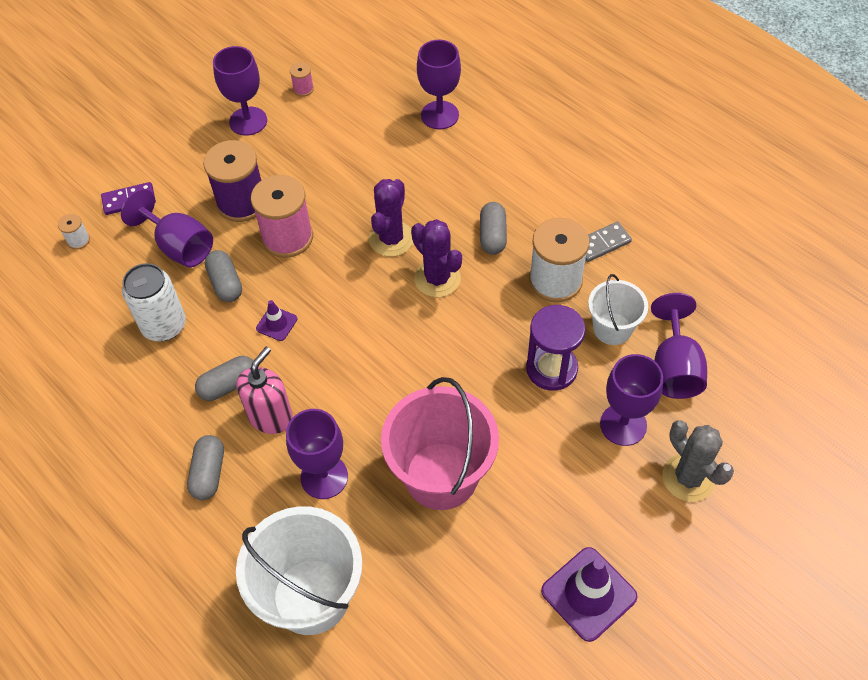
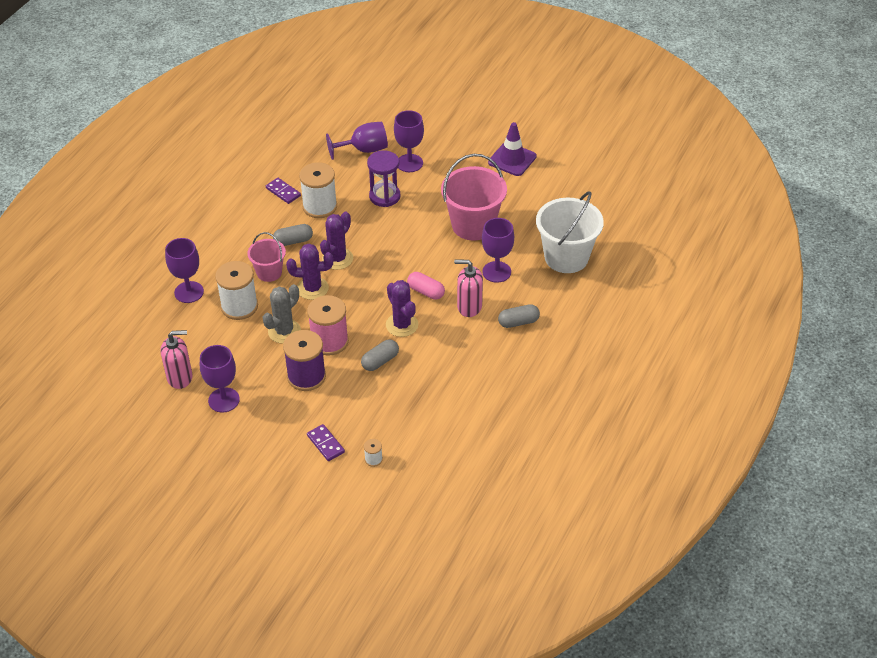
camera: 110 degrees left, 10 degrees down
(164, 325) = (426, 381): white can -> none
(179, 246) = (358, 398): purple goblet -> none
(228, 385) = (456, 333): grey capsule -> none
(276, 324) = (402, 325): purple traffic cone -> purple cactus
(303, 89) = (180, 377): pink spool -> pink soap dispenser
(326, 369) = (426, 291): none -> pink capsule
(392, 159) = (239, 306): none -> white spool
(441, 198) = (269, 272): none -> pink bucket
(602, 243) = (283, 192): grey domino -> purple domino
(612, 328) = (346, 177): white bucket -> none
(688, 478) = (431, 136): grey cactus -> grey cactus (284, 331)

